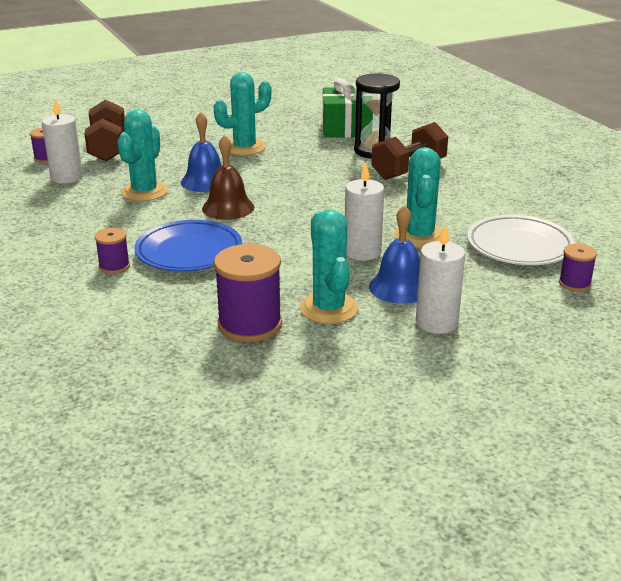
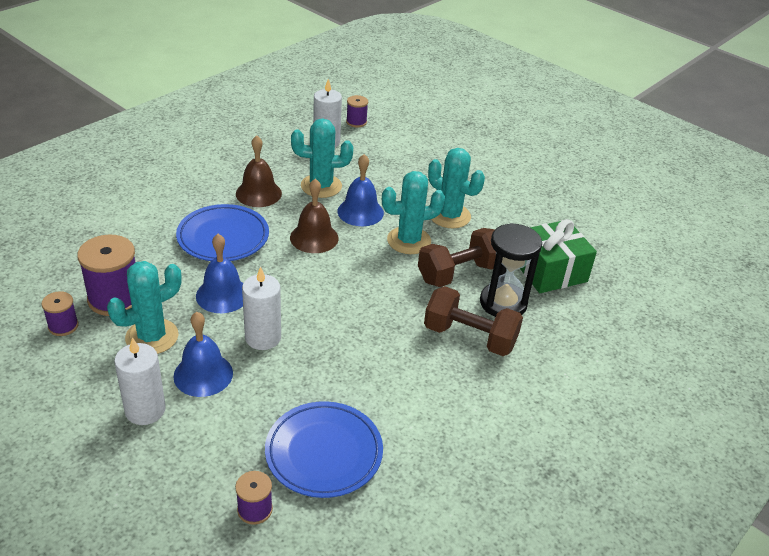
camera: 65 degrees right, 10 degrees up
(108, 148) = (396, 144): brown dumbbell -> brown dumbbell (459, 273)
(114, 266) = (185, 208): purple spool -> purple spool (63, 326)
(126, 223) = (258, 193): none -> brown bell
(285, 263) = (222, 295): none -> blue bell
(419, 236) = (312, 371): turquoise cactus -> turquoise cactus (409, 241)
(519, 246) = (324, 453): white plate -> blue plate

